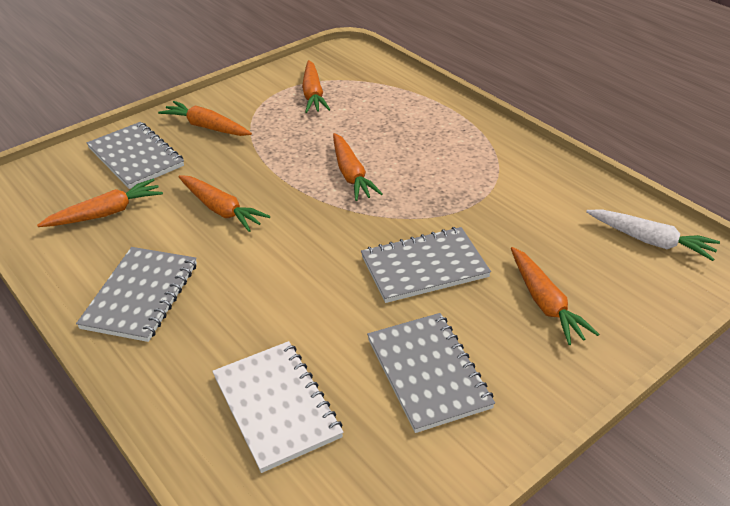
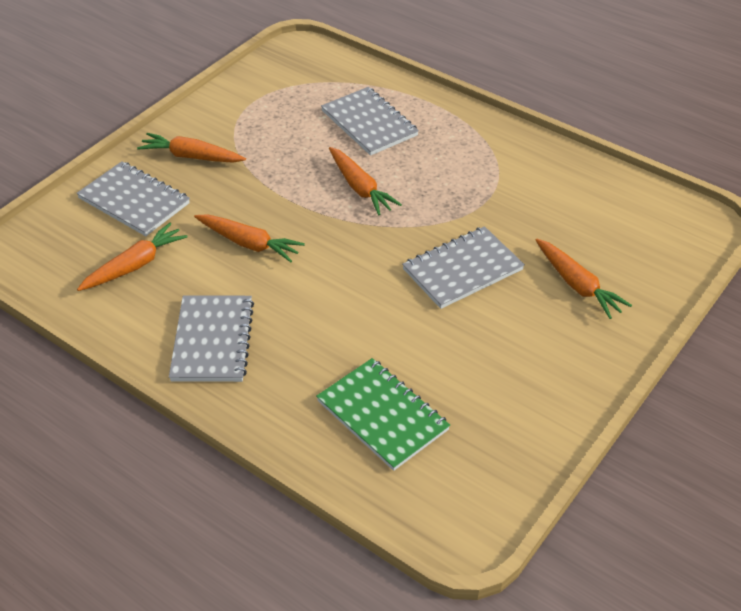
camera: 15 degrees left, 5 degrees up
(276, 406) = (382, 415): white notebook -> green notebook
(313, 94) = (285, 104): orange carrot -> none
(428, 373) = (499, 364): grey notebook -> grey notebook (369, 123)
(650, 241) = (650, 213): white carrot -> none

